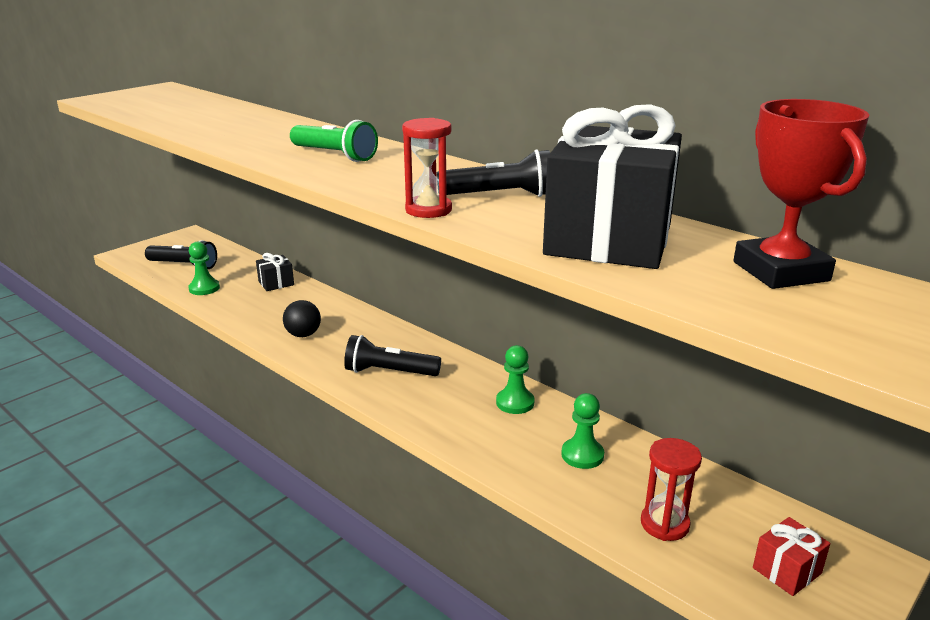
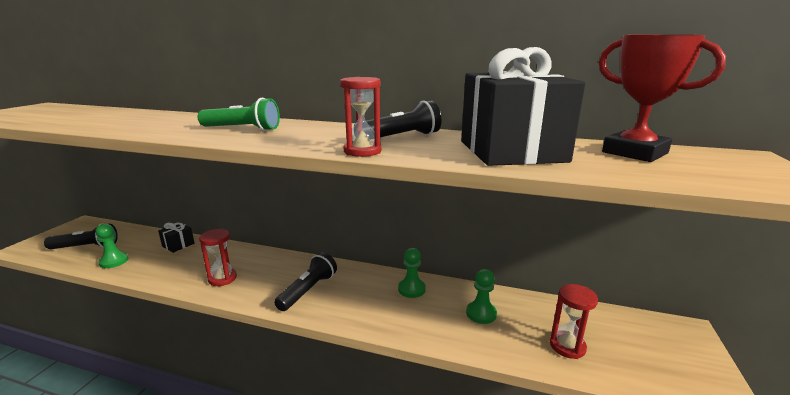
camera: 25 degrees left, 5 degrees down
(303, 335) = (222, 278): black ball -> red hourglass
(389, 372) = (308, 290): black flashlight -> black flashlight turned 135 degrees clockwise
(786, 570) = (655, 353): red gift -> none

